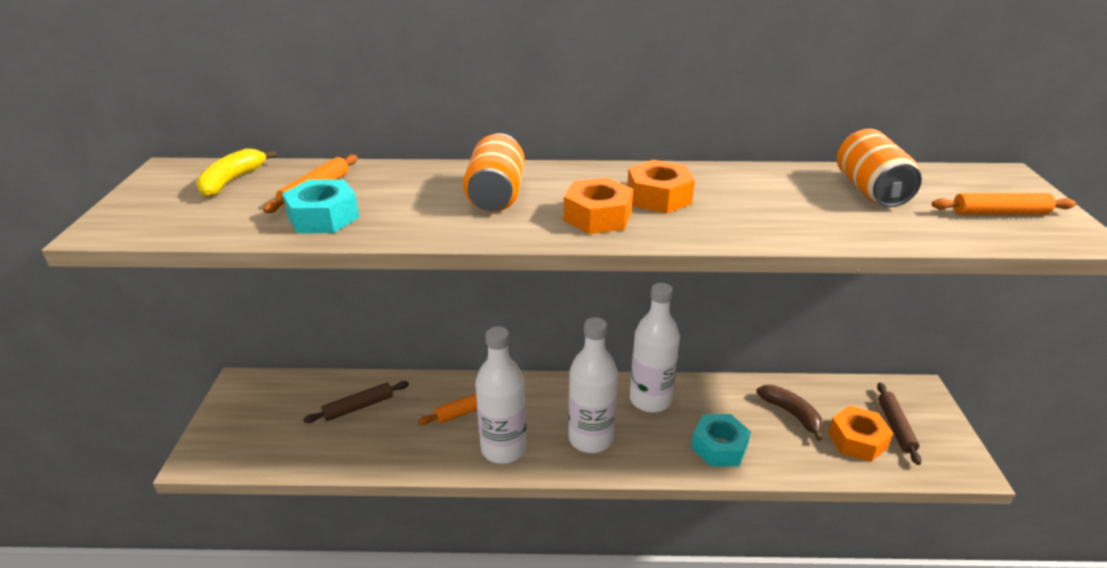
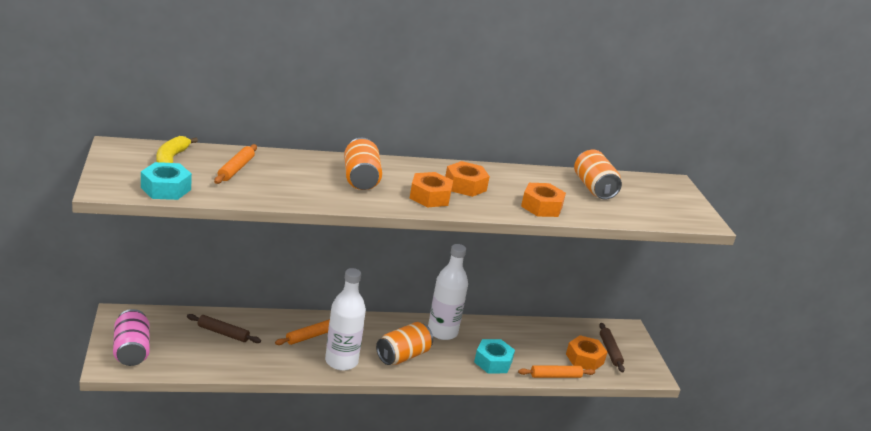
camera: 15 degrees left, 5 degrees down
(235, 435) = (131, 350): none -> pink can
(323, 217) = (252, 188): turquoise nut -> turquoise nut (166, 188)
(358, 407) = (223, 333): brown rolling pin -> brown rolling pin turned 60 degrees clockwise
(590, 438) = (403, 356): white bottle -> orange can
(782, 224) = (541, 206): none -> orange nut
(791, 414) = (541, 342): brown banana -> none
(999, 213) = (665, 206): orange rolling pin -> orange rolling pin (555, 376)

